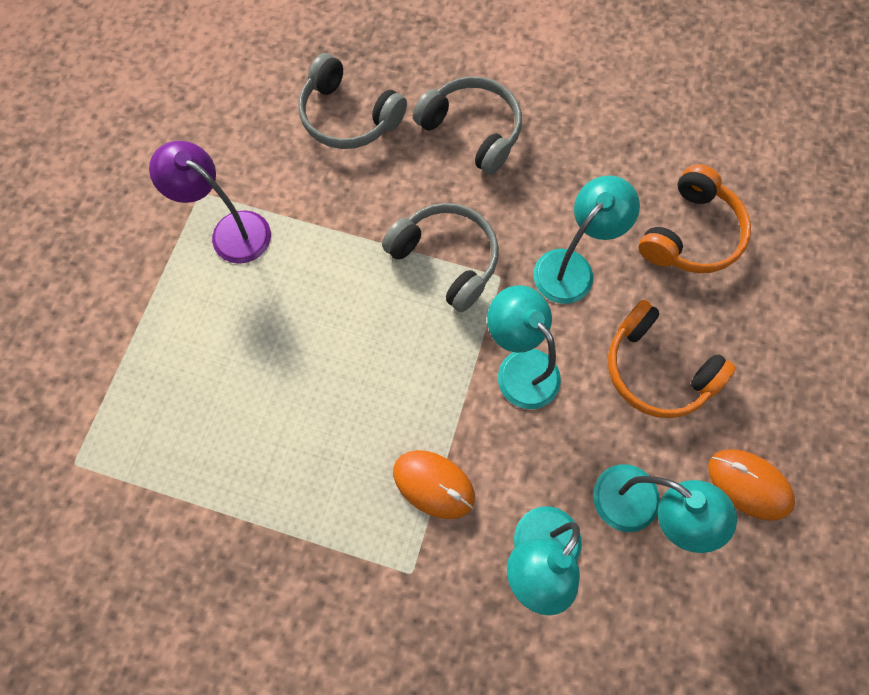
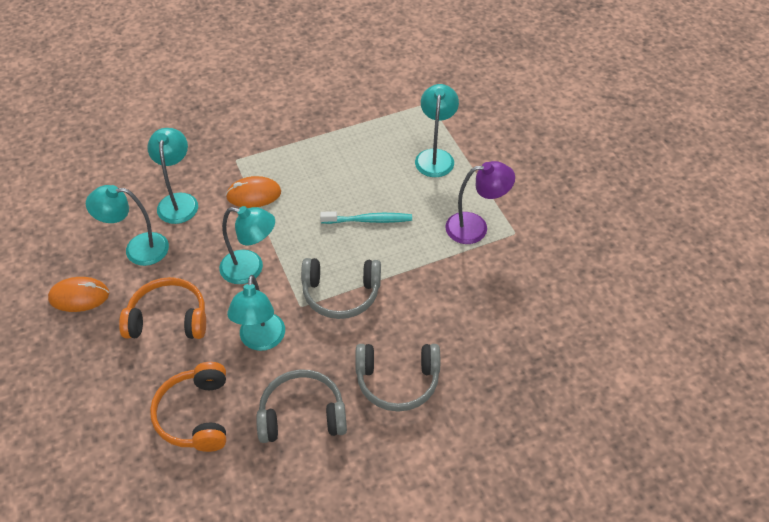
camera: 140 degrees right, 20 degrees down
(166, 363) = (435, 156): none -> turquoise lamp
(332, 331) = (369, 220): none -> turquoise toothbrush
(348, 117) = (484, 332): grey headphones -> grey headphones (302, 415)

